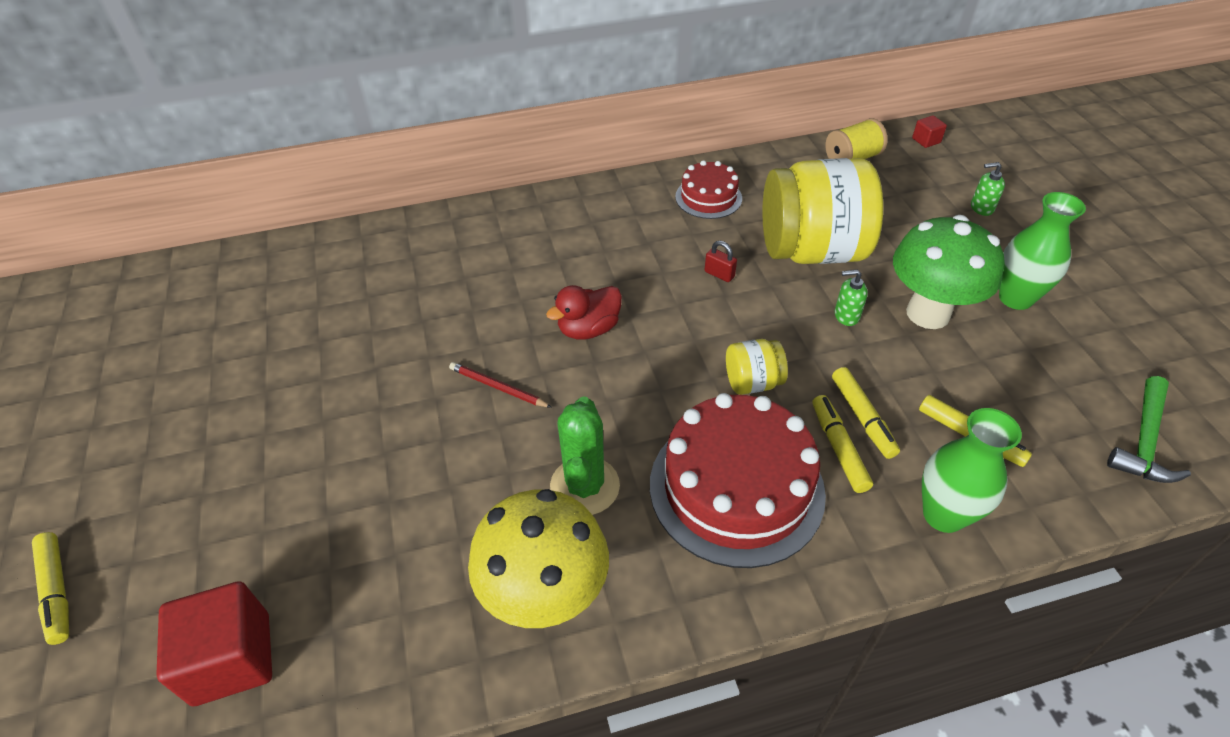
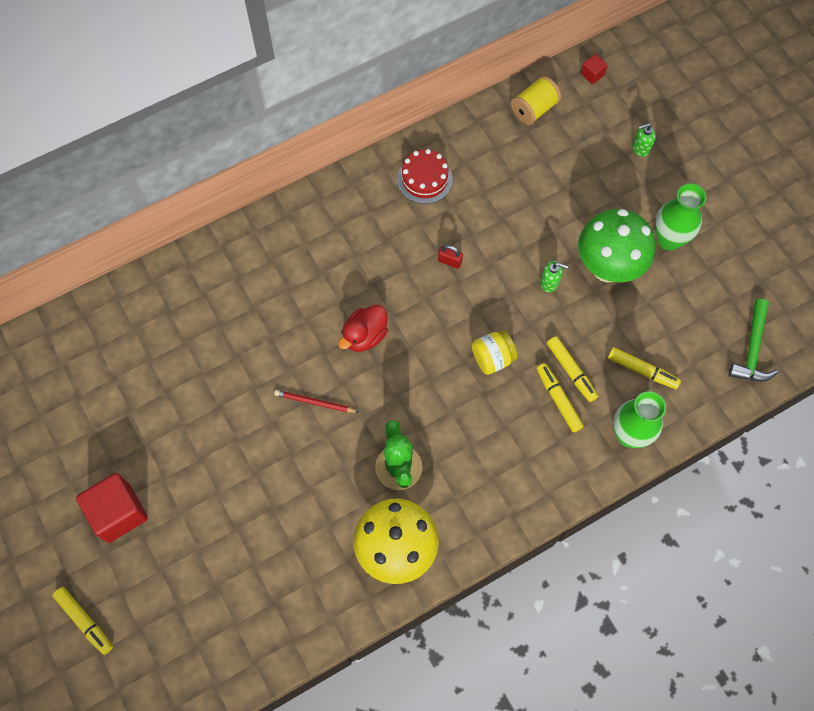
camera: 15 degrees left, 20 degrees up
(232, 659) = (220, 634): red cube -> red cube (118, 513)
(736, 488) = (497, 445): red cake -> none
(811, 251) = (515, 222): yellow jar -> none
(846, 315) = (549, 282): green soap dispenser -> green soap dispenser turned 150 degrees counterclockwise

